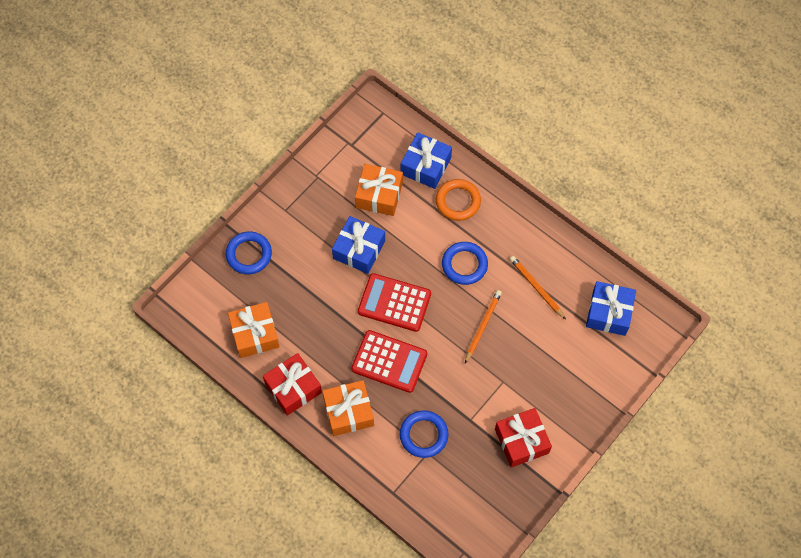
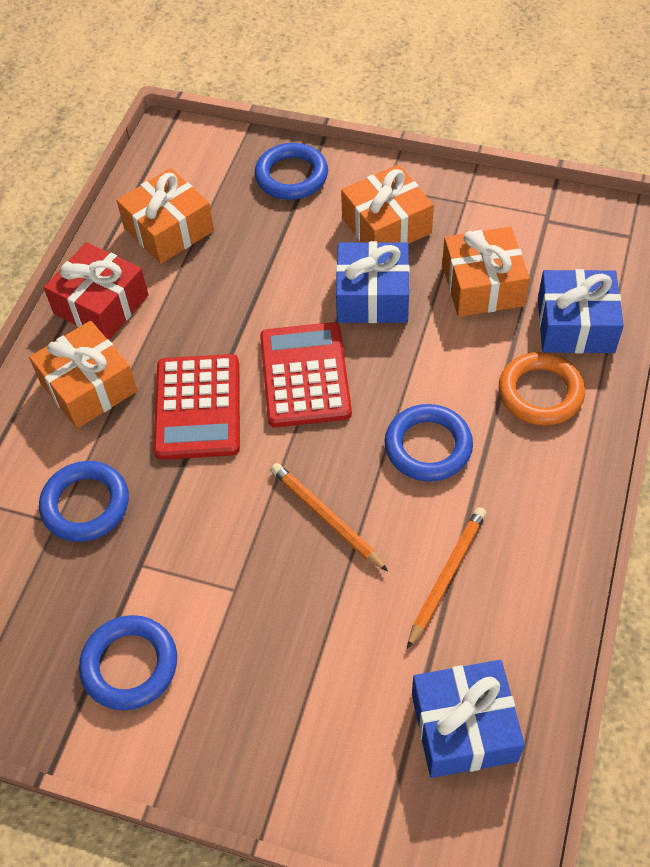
camera: 70 degrees right, 10 degrees down
(313, 222) = (386, 225): none -> orange gift
(482, 326) = (326, 517): orange pencil -> orange pencil turned 135 degrees counterclockwise
(521, 441) = (130, 665): red gift -> blue ring

